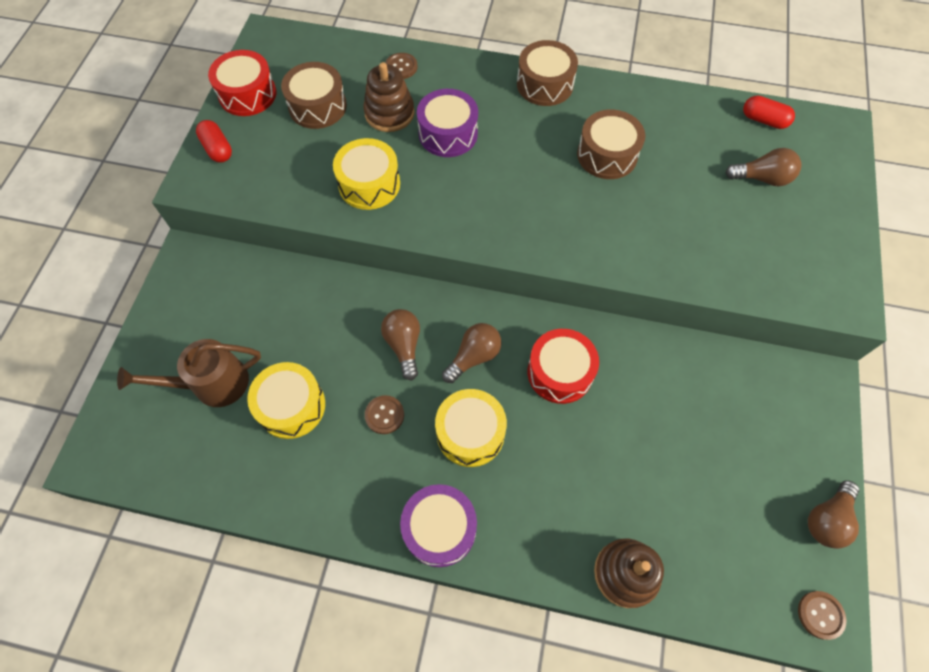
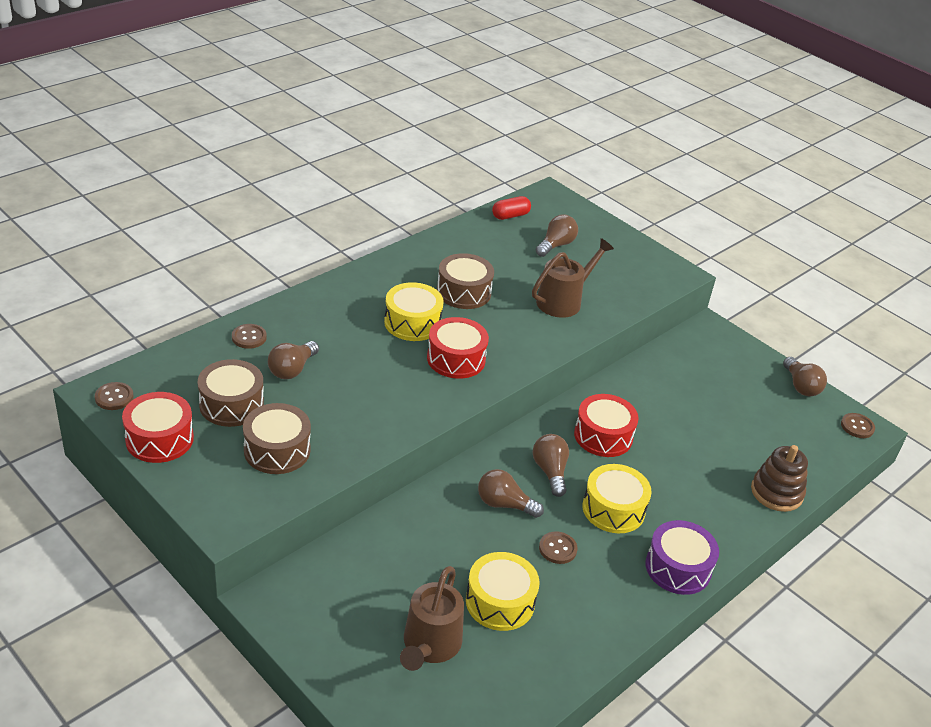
camera: 60 degrees left, 25 degrees down
(217, 149) = (203, 489): red capsule -> none
(268, 45) = (114, 397): none -> brown button
(369, 184) = (354, 418): yellow drum -> yellow drum (412, 323)
(389, 113) = (292, 369): brown stacking toy -> brown light bulb
(448, 134) = (353, 351): purple drum -> none
(509, 203) = (456, 359): none -> red drum
(545, 84) = (363, 280): brown drum -> brown drum (277, 450)
(681, 232) = (563, 301): none -> brown watering can

